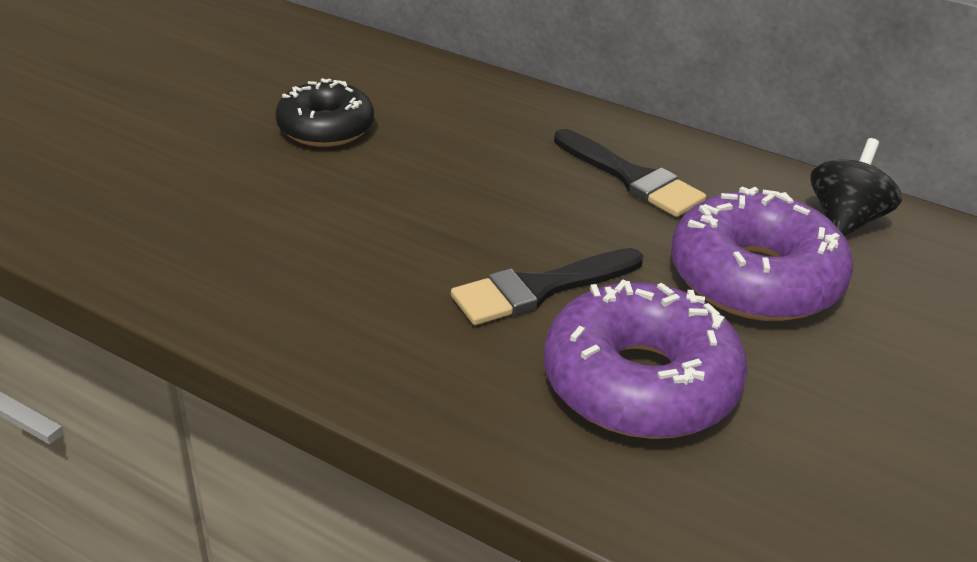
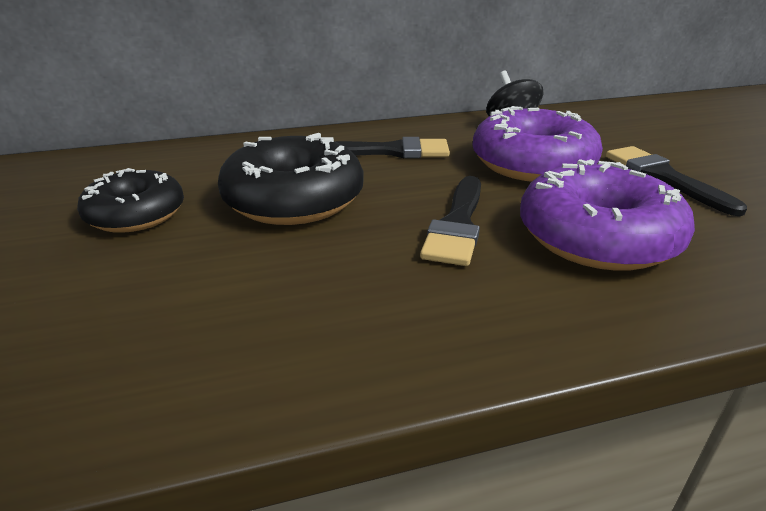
camera: 45 degrees left, 5 degrees down
(454, 181) = (294, 199): none -> black donut
(877, 387) = (663, 177): none -> black brush

